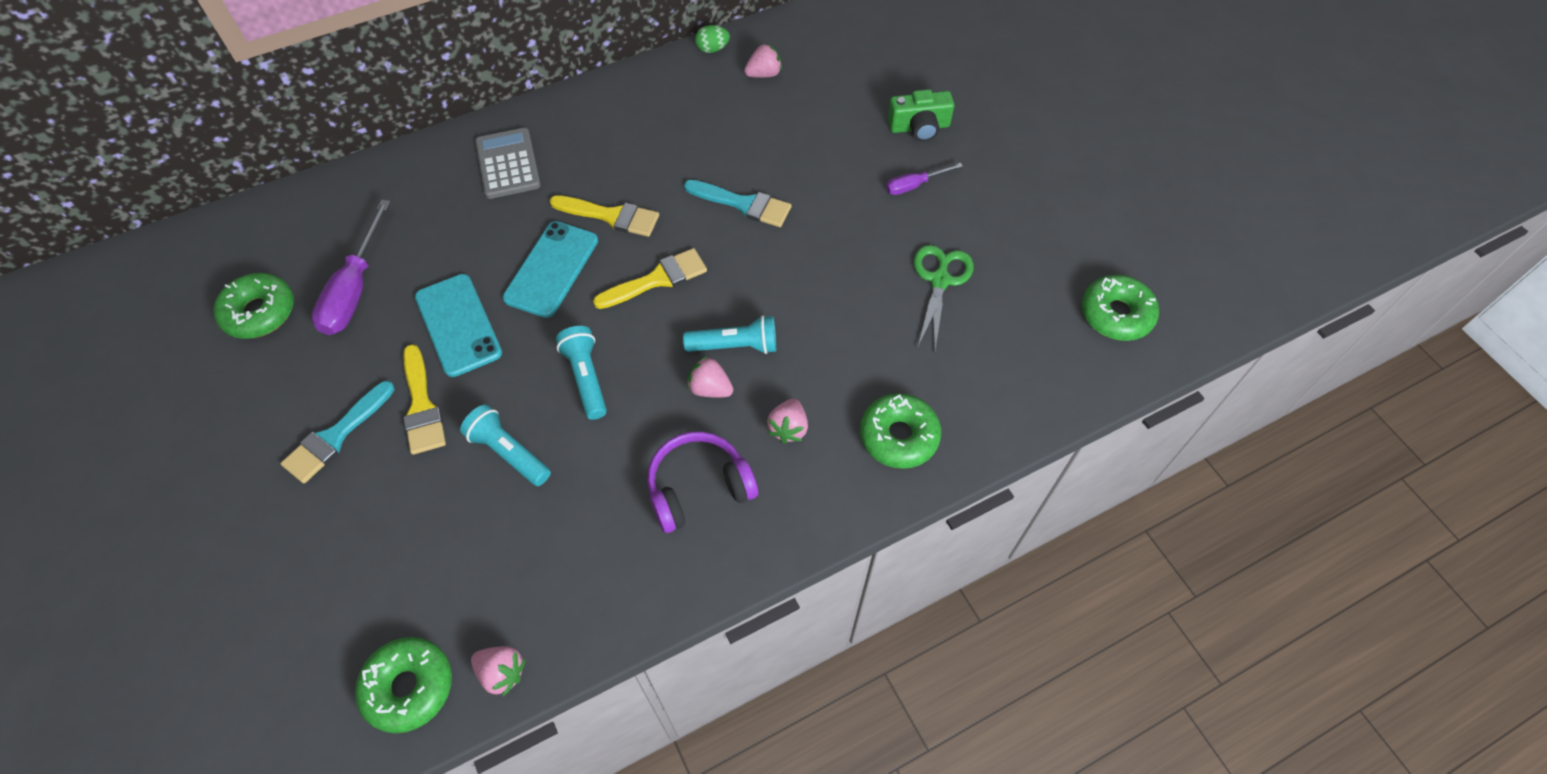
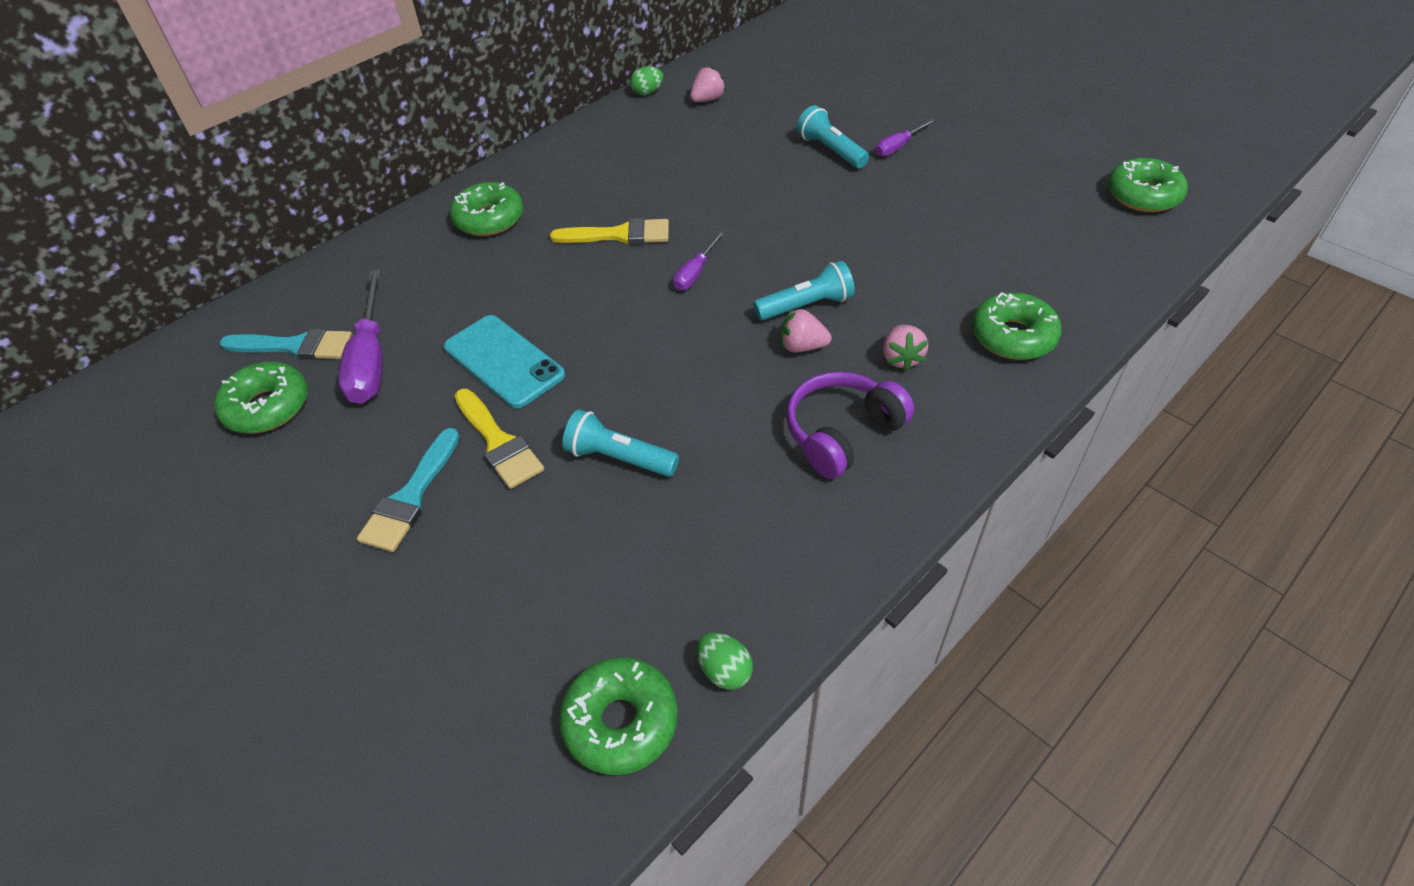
camera: 15 degrees left, 10 degrees down
(502, 672) = (724, 671): pink strawberry -> green egg
(508, 164) = (489, 219): grey calculator -> green donut
(552, 269) = (581, 291): turquoise phone -> none
(586, 378) = (668, 371): turquoise flashlight -> turquoise flashlight (831, 150)
(657, 279) = (695, 273): yellow brush -> purple screwdriver
(743, 204) = (746, 196): turquoise brush -> turquoise brush (295, 346)
(919, 127) = (875, 106): green camera -> none
(940, 280) = (969, 209): green scissors -> none

